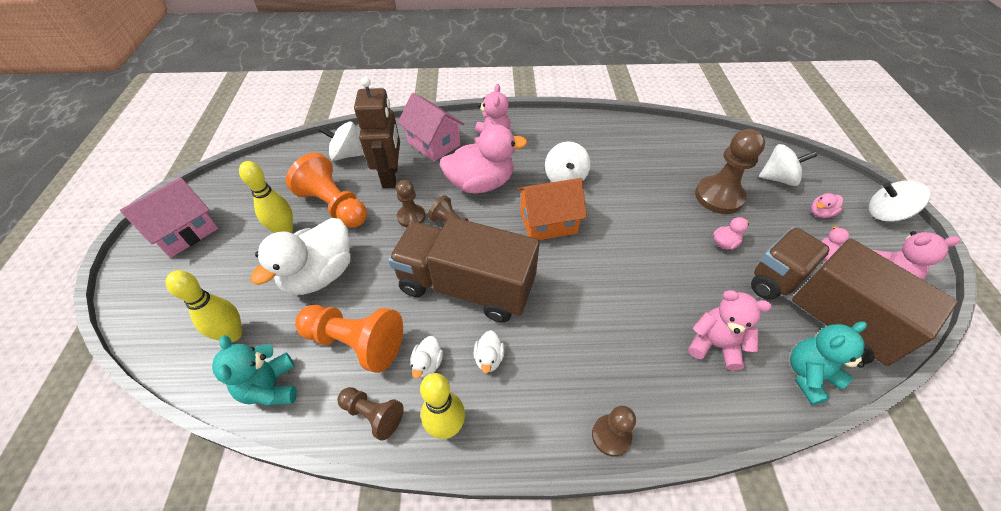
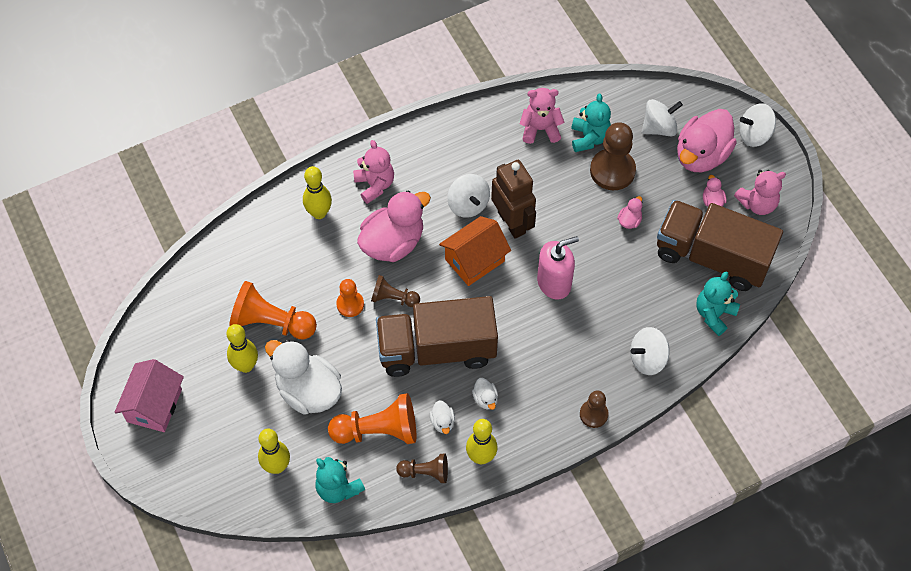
camera: 25 degrees left, 10 degrees up
(320, 275) = (308, 391): white duck -> white duck turned 120 degrees clockwise
(347, 154) = (240, 261): white spinning top -> white spinning top (647, 359)
(390, 176) = (302, 269): brown robot -> brown robot (512, 222)
(411, 217) = (350, 304): brown pawn -> orange pawn
(433, 144) = (319, 213): pink house -> yellow bowling pin
(620, 270) = (554, 283): none -> pink soap dispenser
(703, 165) = (589, 138): none -> turquoise teddy bear
(714, 344) = (644, 317): pink teddy bear -> pink teddy bear (540, 129)
(820, 213) = (701, 155): pink duck -> pink duck, size x2.37

